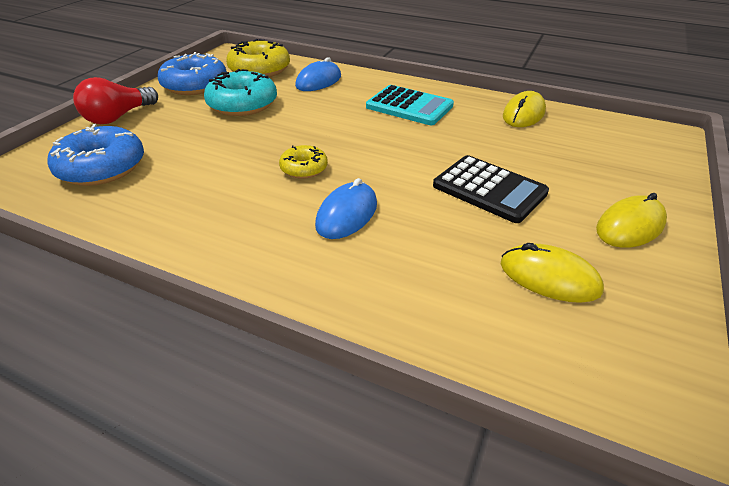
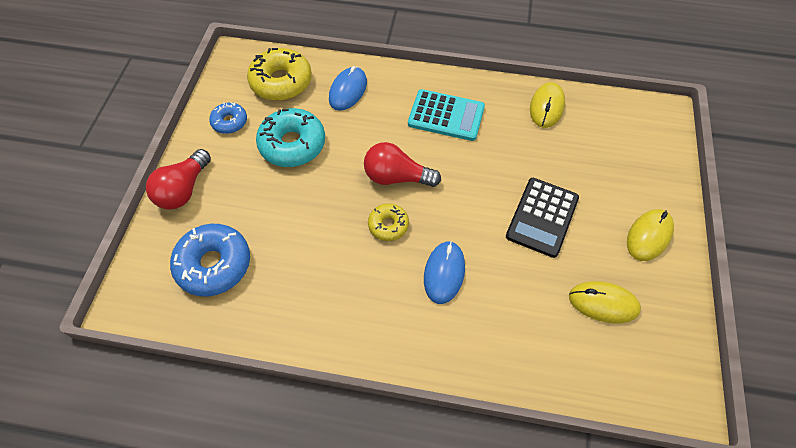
camera: 15 degrees left, 20 degrees up
(195, 85) = (229, 122): blue donut -> blue donut, size x0.56
(333, 137) = (396, 177): none -> red light bulb
(489, 189) = (542, 217): black calculator -> black calculator turned 90 degrees clockwise

